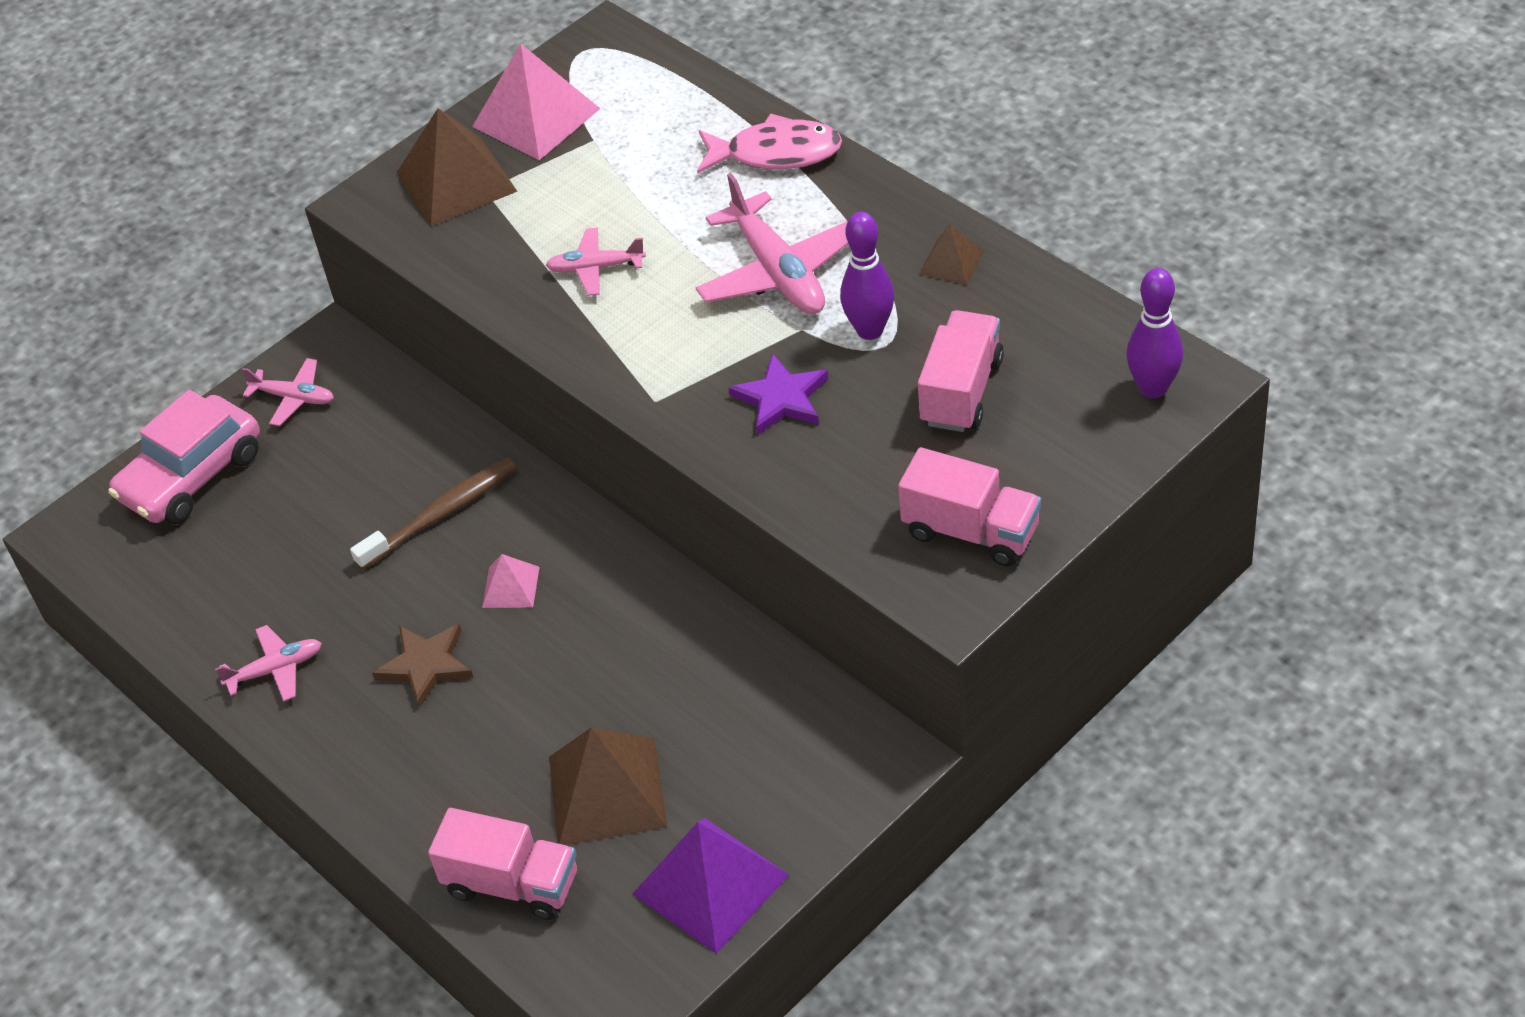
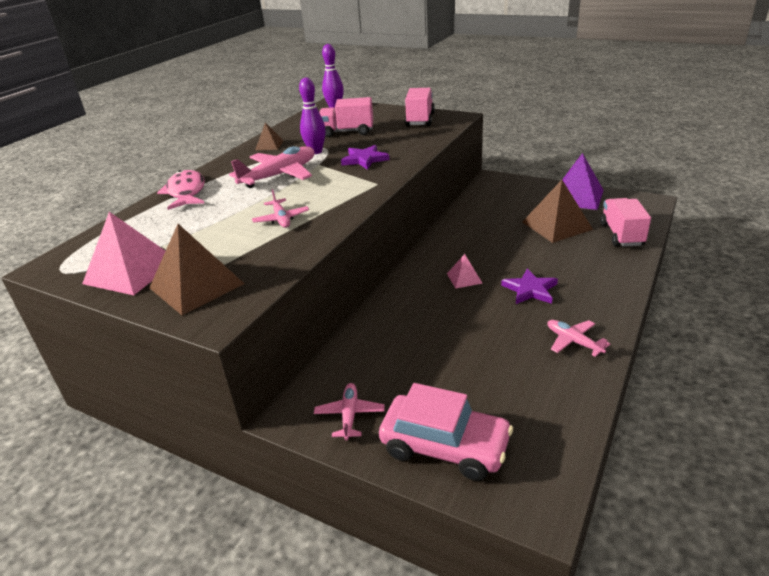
camera: 110 degrees left, 15 degrees down
(426, 665) = (530, 290): brown star -> purple star
(441, 514) = (427, 315): brown toothbrush -> none

